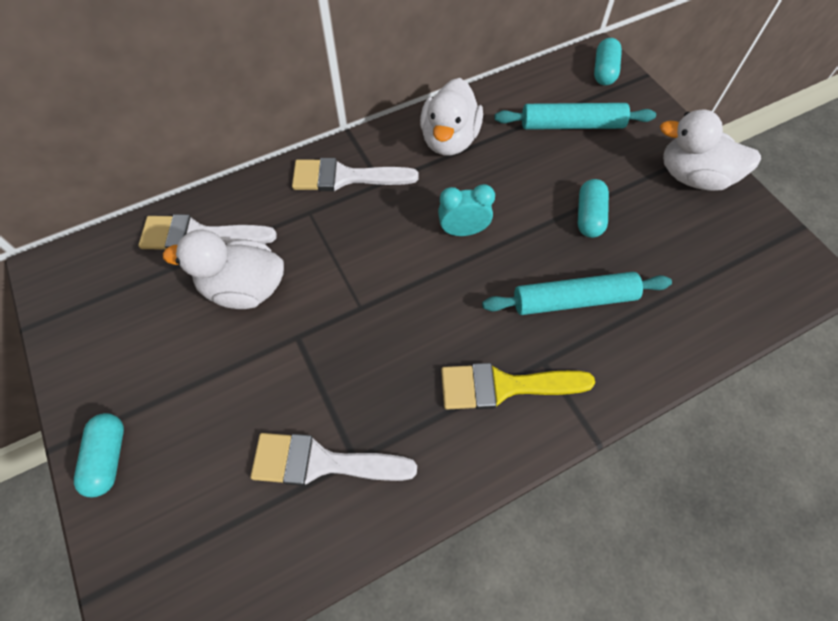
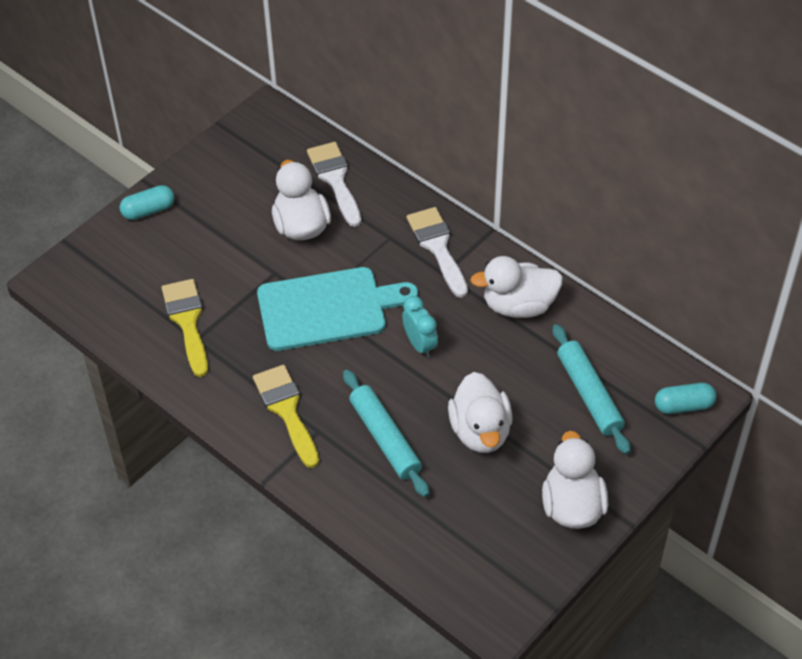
camera: 70 degrees right, 10 degrees down
(321, 462) = (187, 321): white brush -> yellow brush
(376, 299) = (327, 309): none -> turquoise cutting board
(589, 216) = (480, 431): turquoise capsule -> white duck

